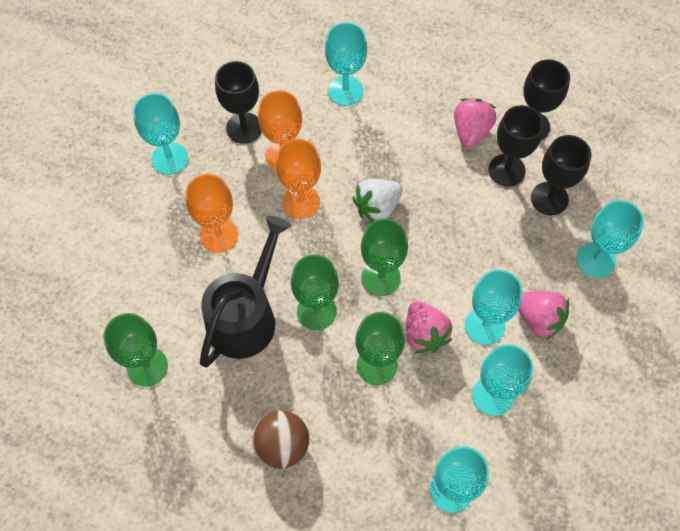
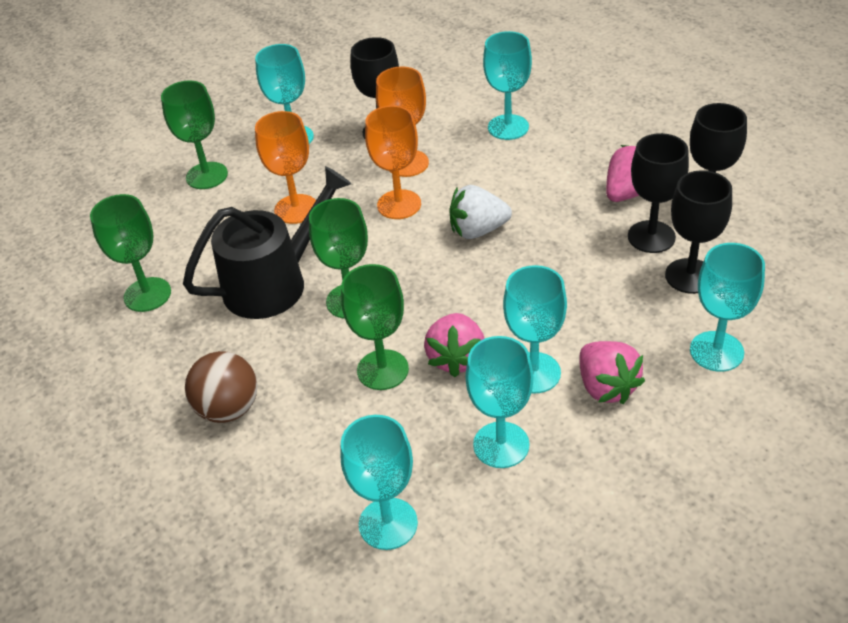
camera: 30 degrees right, 20 degrees down
(381, 277) = (441, 292): green goblet -> green goblet (207, 176)

